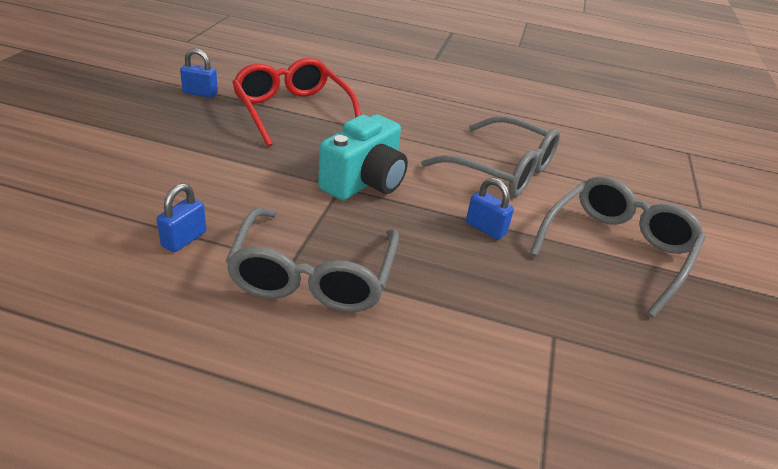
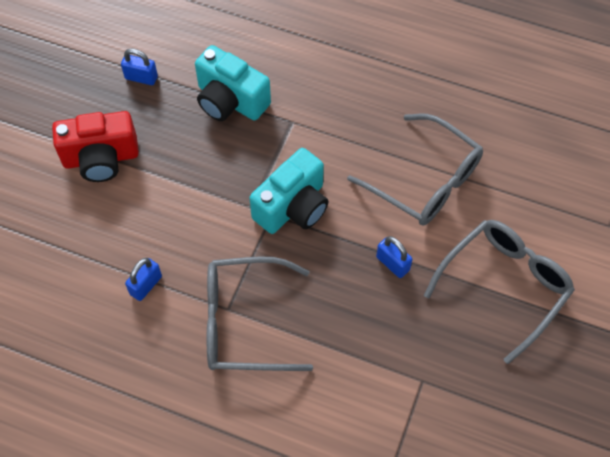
camera: 10 degrees right, 25 degrees up
(146, 140) = (101, 158): none -> red camera
(292, 111) = (230, 101): red glasses -> turquoise camera
(313, 275) = (245, 322): grey glasses -> grey glasses turned 75 degrees clockwise

